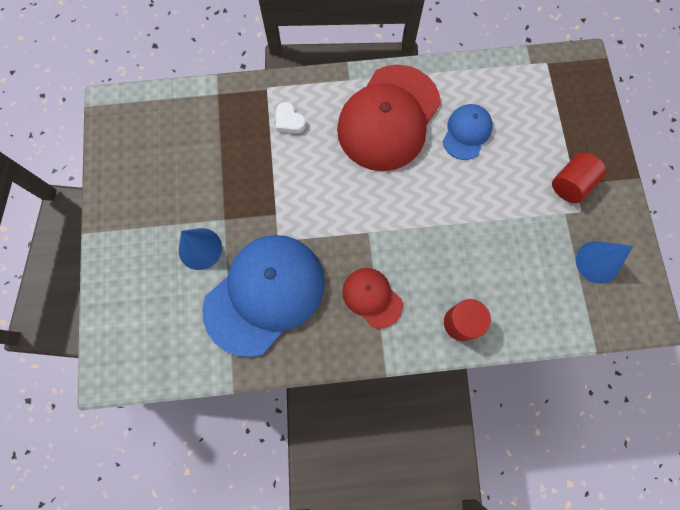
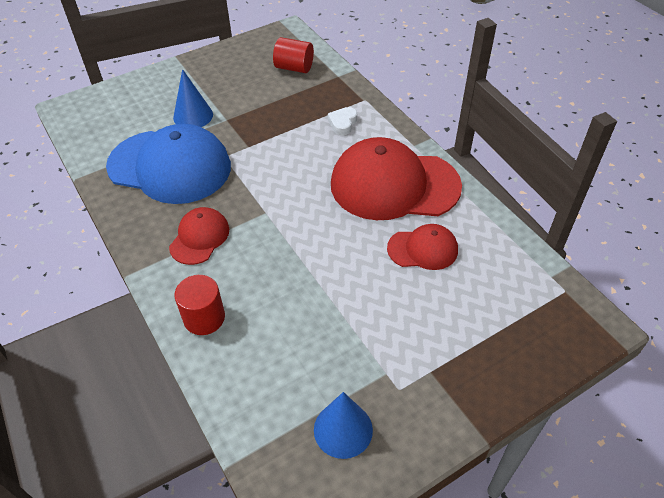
camera: 65 degrees right, 25 degrees down
(466, 132) = (423, 249): blue cap -> red cap
(570, 184) = (427, 366): red cylinder -> red cylinder (294, 68)

